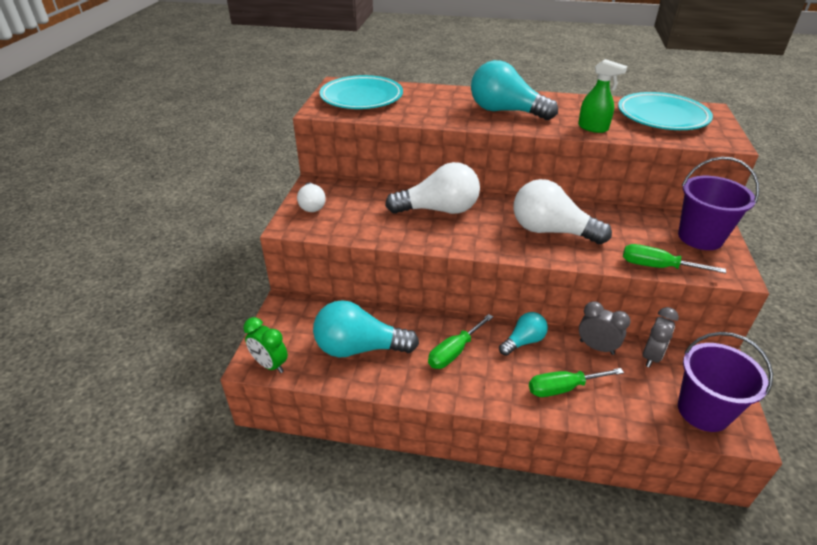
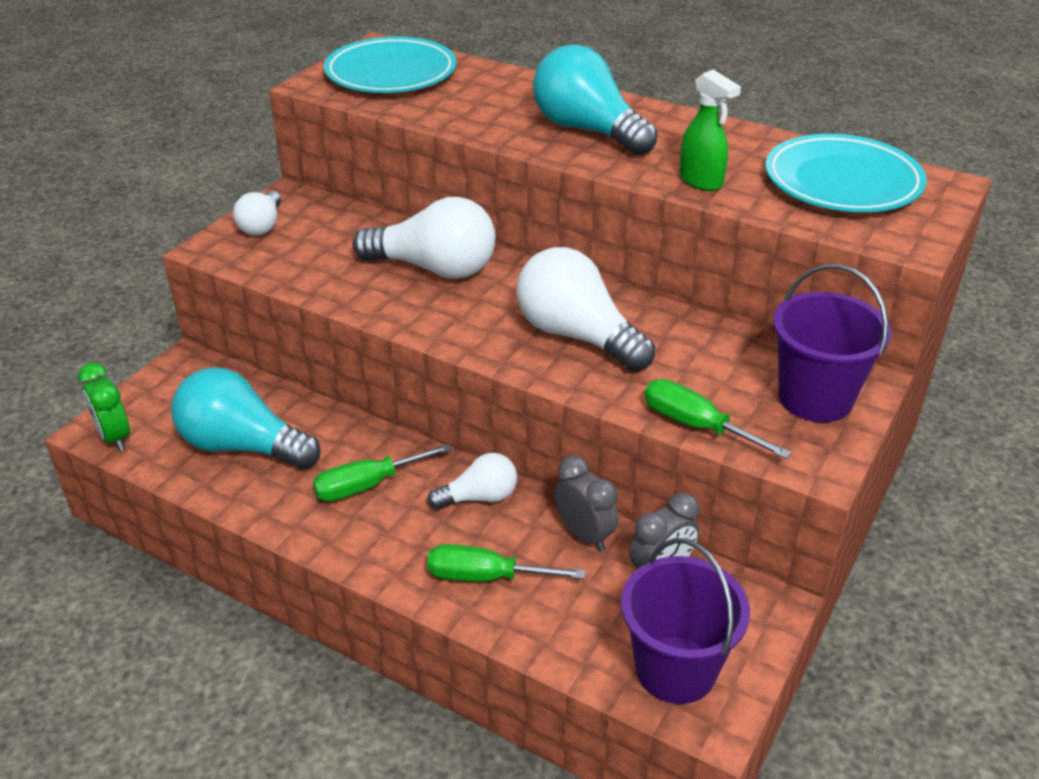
camera: 20 degrees right, 0 degrees up
(523, 341) = (479, 497): turquoise light bulb -> white light bulb

